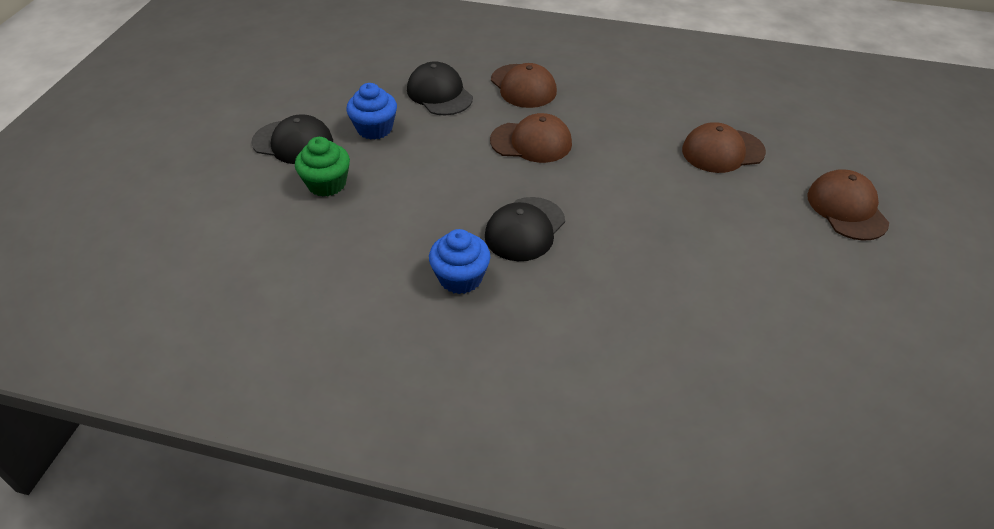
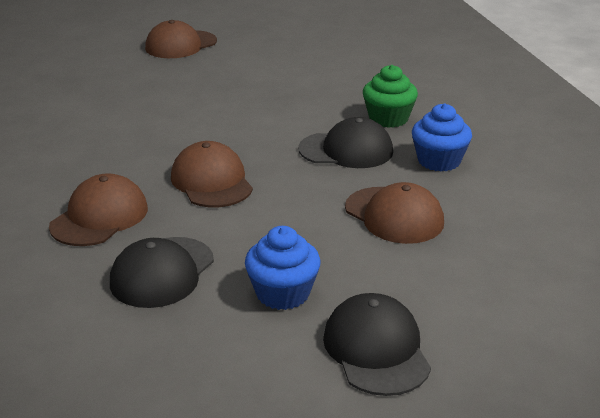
camera: 120 degrees left, 15 degrees down
(327, 184) = (416, 283): green cupcake -> green cupcake (388, 119)
(722, 151) = (142, 93): brown cap -> brown cap (394, 215)

